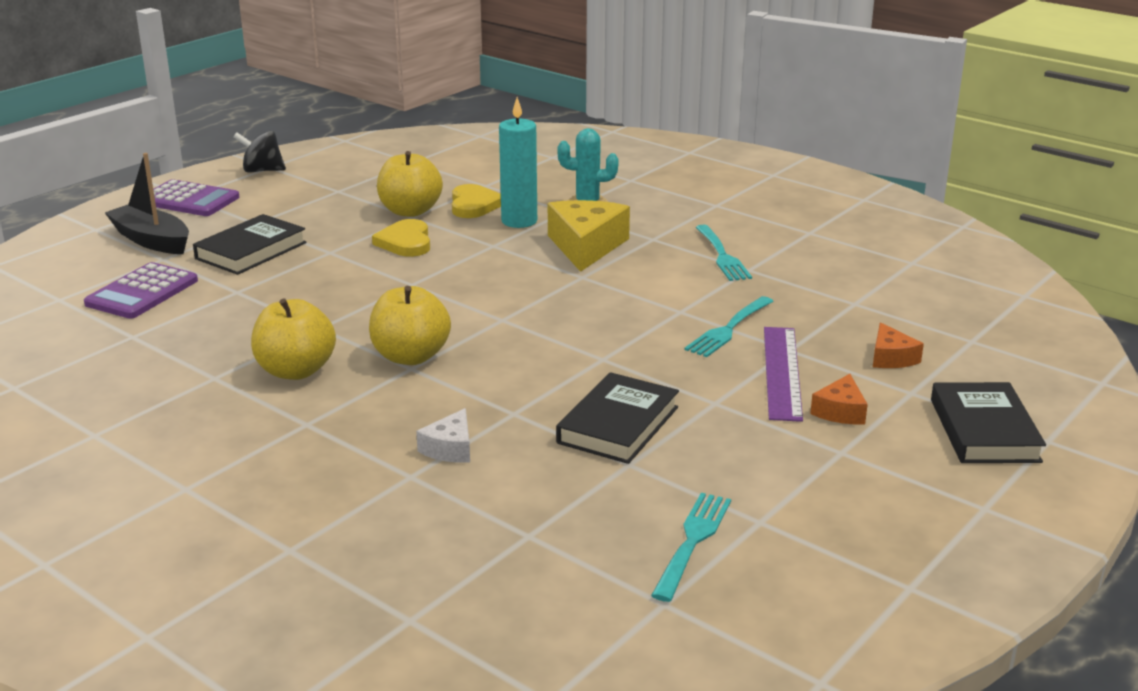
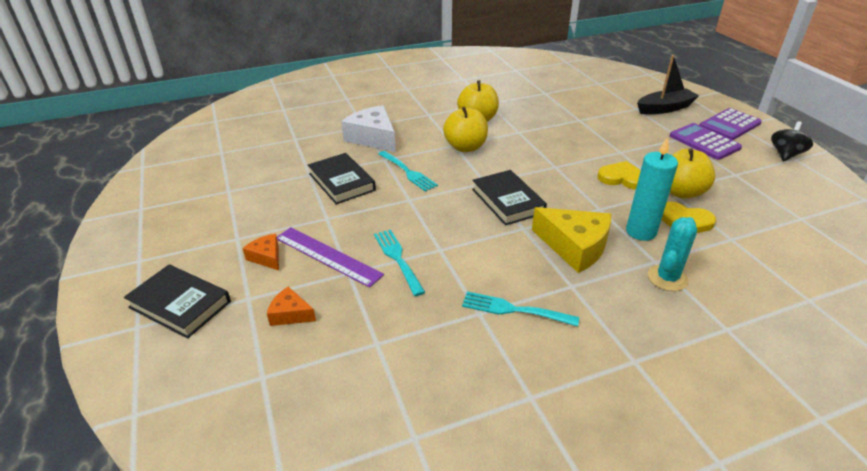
camera: 120 degrees right, 10 degrees up
(142, 292) = (594, 99): purple calculator -> purple calculator (704, 142)
(251, 251) = (634, 130): black book -> black book (507, 201)
(450, 448) = (373, 138): white cheese -> white cheese, size x1.92
(692, 542) = (240, 170): turquoise fork -> turquoise fork (407, 172)

